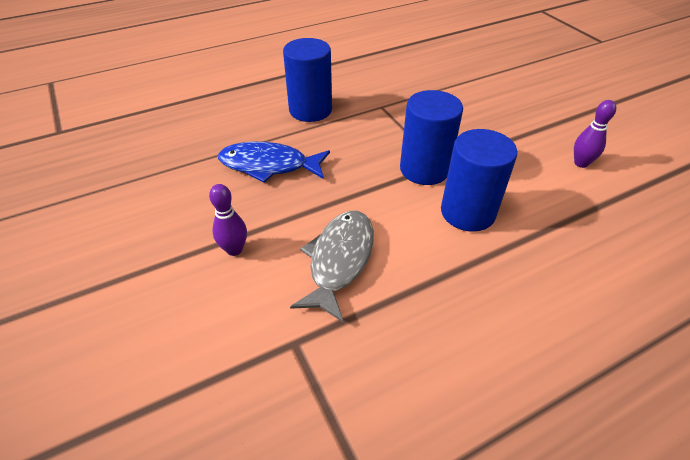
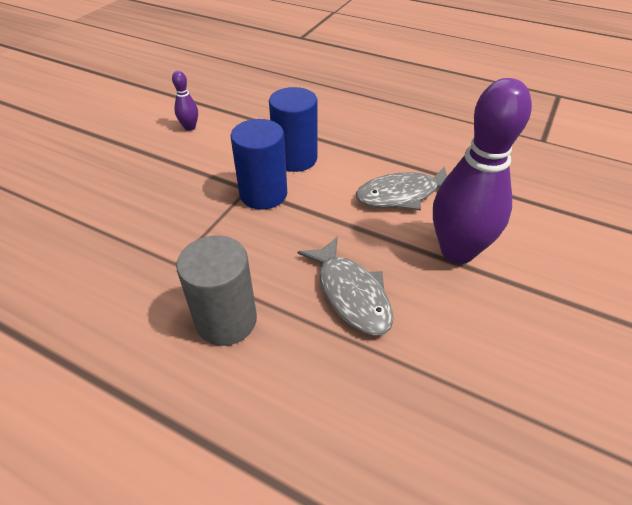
camera: 125 degrees left, 0 degrees up
(234, 249) = (457, 251): purple bowling pin -> purple bowling pin, size x2.33
(269, 165) = (351, 294): blue fish -> grey fish
(310, 110) = (226, 320): blue cylinder -> grey cylinder

